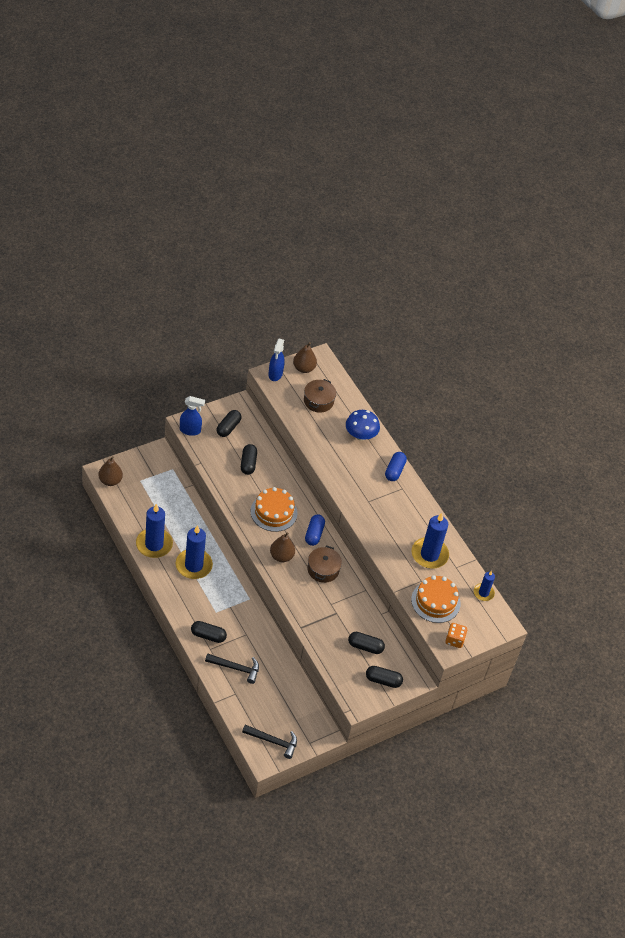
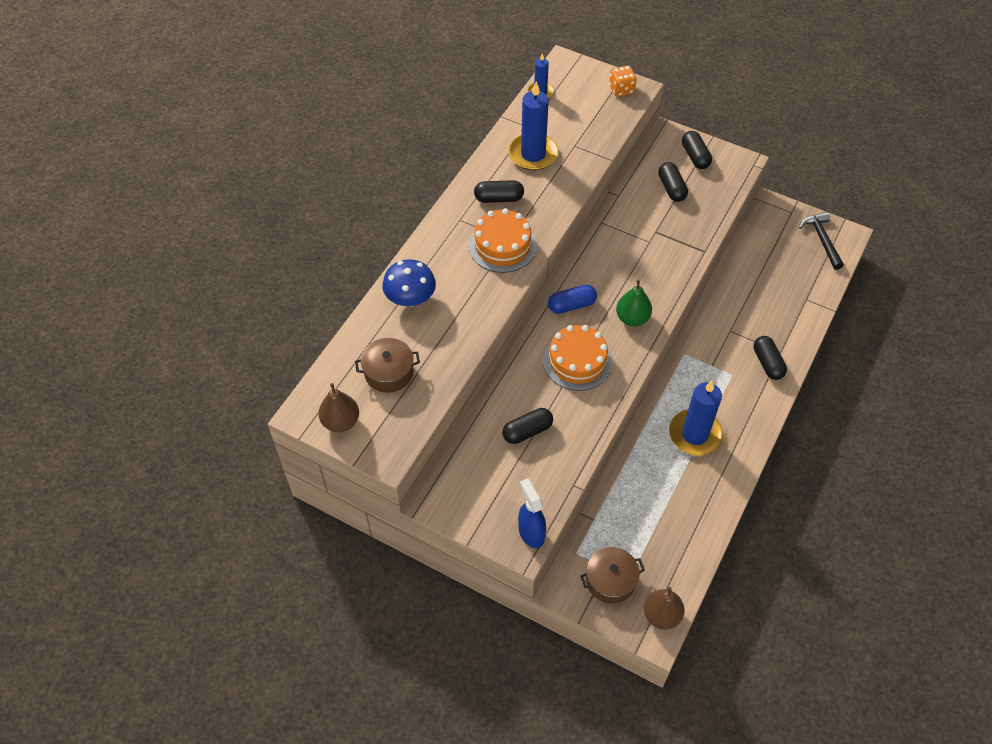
camera: 115 degrees left, 5 degrees up
(154, 544) = (707, 495): blue candle -> none
(228, 427) = (487, 490): black capsule -> black capsule (499, 198)
(236, 668) = (778, 315): black hammer -> none
(275, 374) = (380, 449): blue spray bottle -> none
(281, 556) = (632, 318): brown pear -> green pear
(323, 569) = (612, 271): brown pot -> brown pot (610, 580)
(394, 471) = (439, 239): blue capsule -> none
(435, 601) = (589, 123): orange cake -> orange cake (502, 245)

